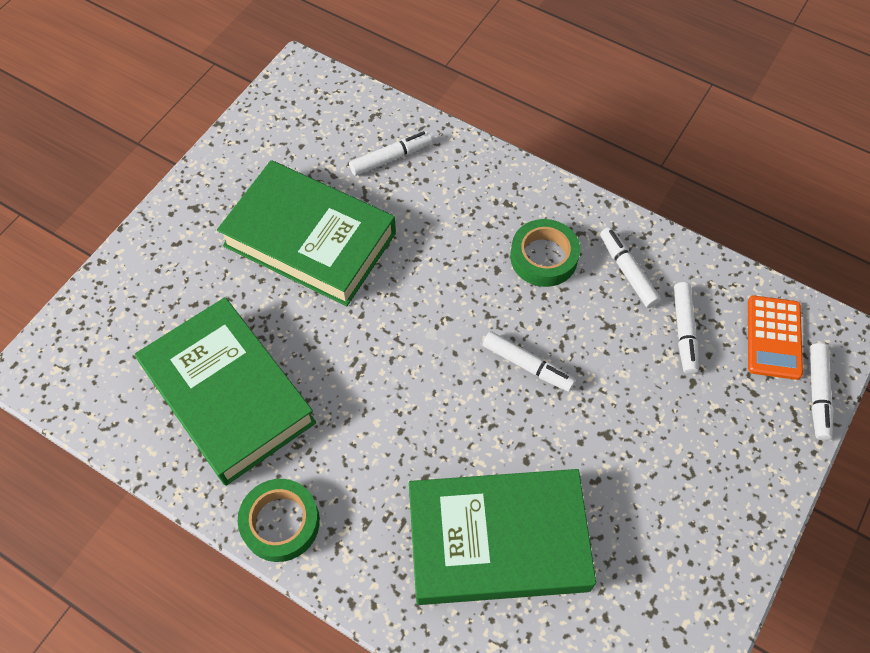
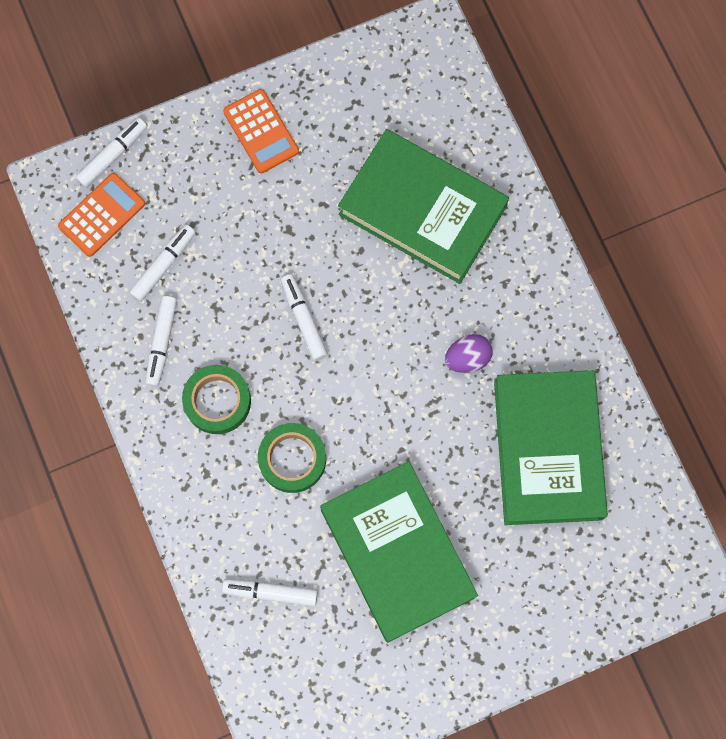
camera: 145 degrees left, 15 degrees up
(280, 522) = (565, 323): green tape -> green tape (292, 459)
(355, 427) = (467, 358): none -> purple egg
(713, 511) = (261, 131): none -> orange calculator

